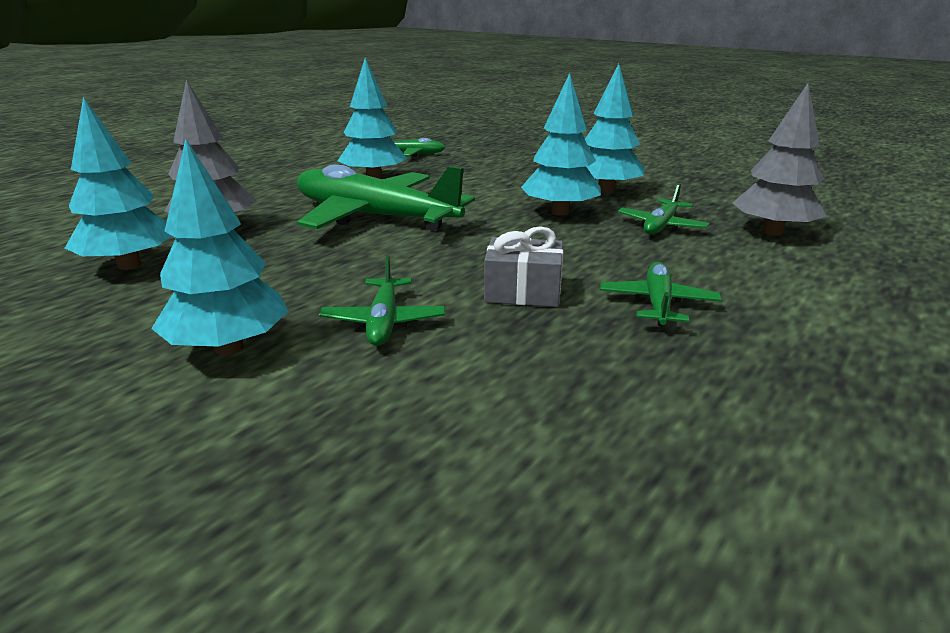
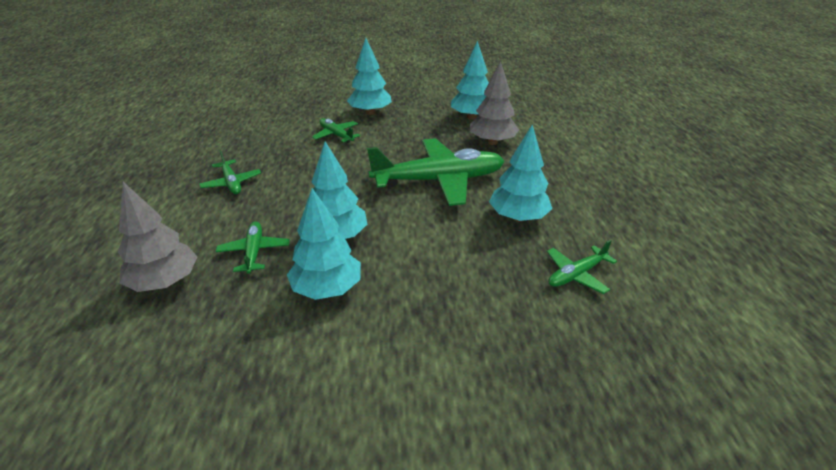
camera: 140 degrees right, 10 degrees up
(523, 291) = (298, 166): grey gift -> none

